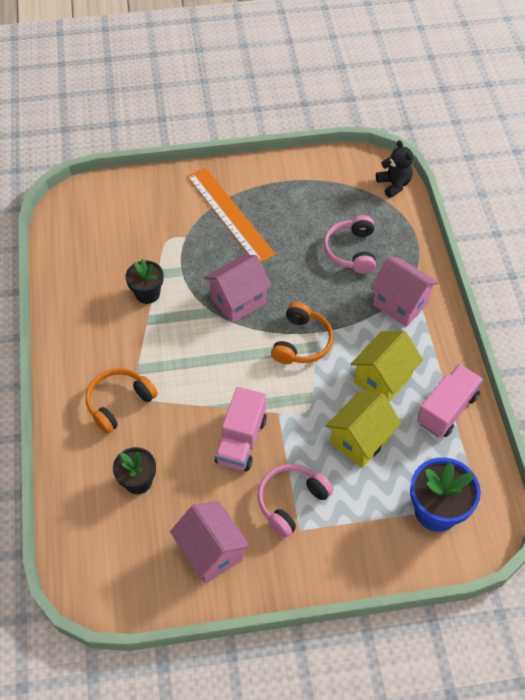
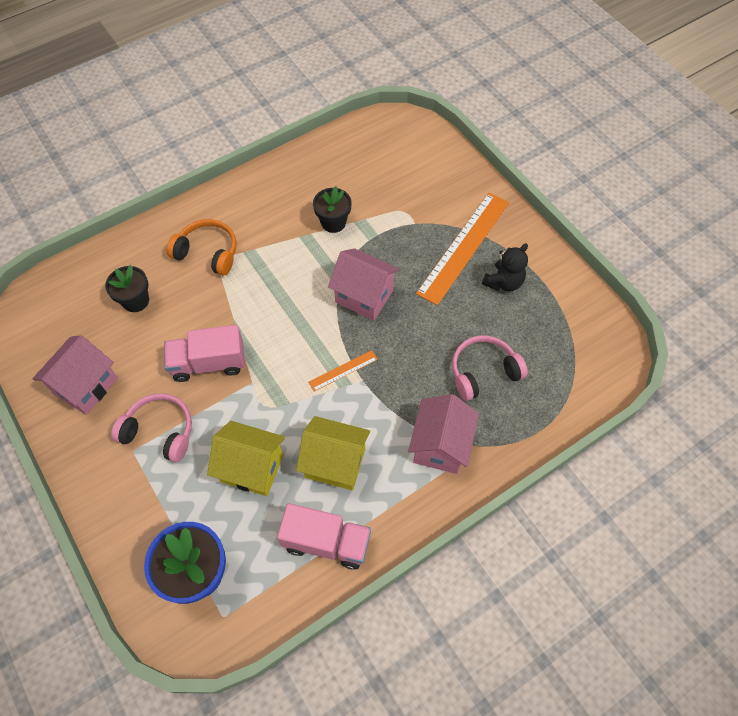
camera: 65 degrees right, 5 degrees up
(302, 342) = (343, 370): orange headphones -> orange ruler
(394, 184) = (602, 379): black teddy bear -> black teddy bear (503, 282)

